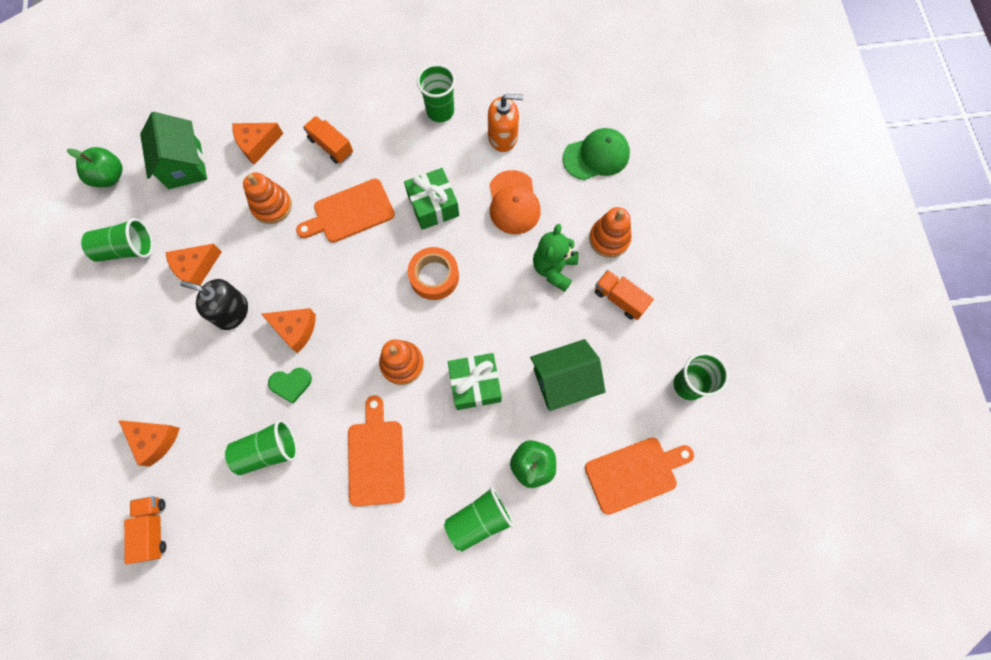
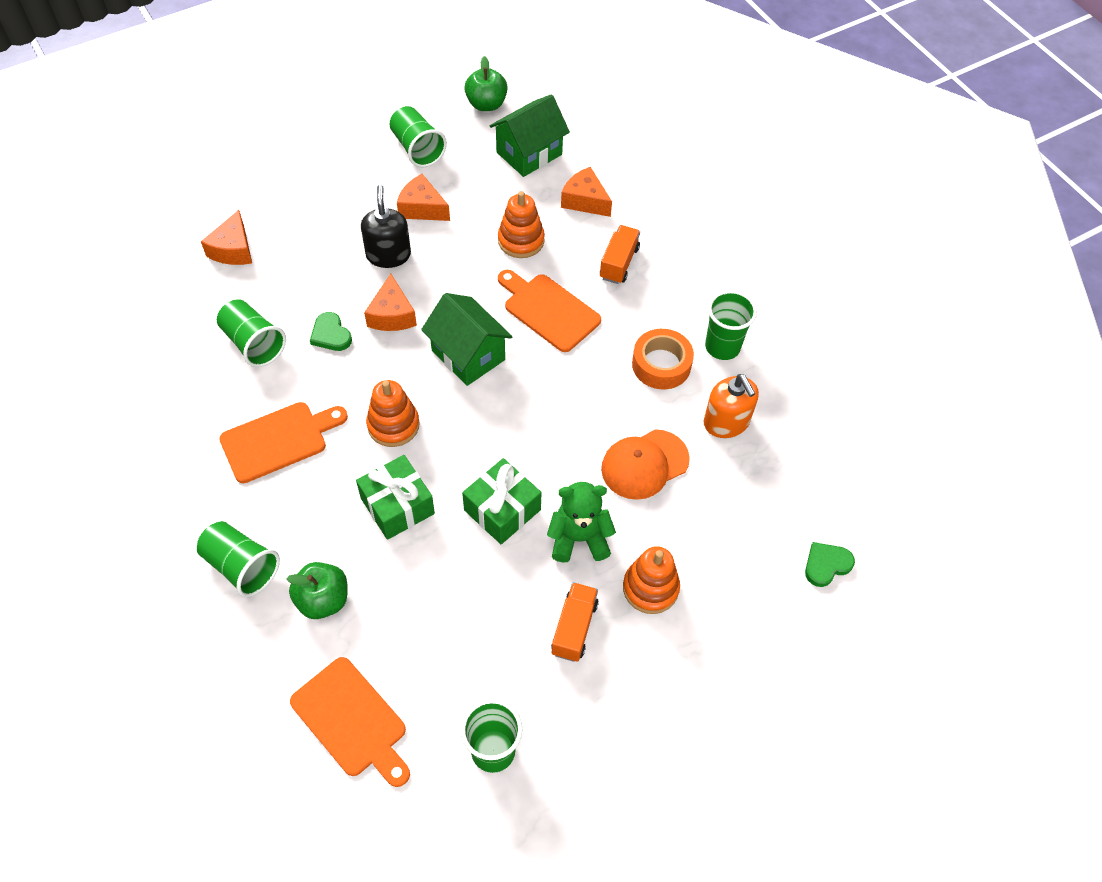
camera: 65 degrees right, 15 degrees down
(153, 528) = (147, 284): orange truck -> none
(433, 205) = (597, 384): green gift -> green gift (502, 510)
(434, 276) = (510, 417): orange tape -> orange tape (661, 364)
(563, 381) = (439, 599): green house -> green house (468, 355)
(596, 156) = (759, 534): green cap -> none
(633, 128) = (826, 565): none -> green heart

